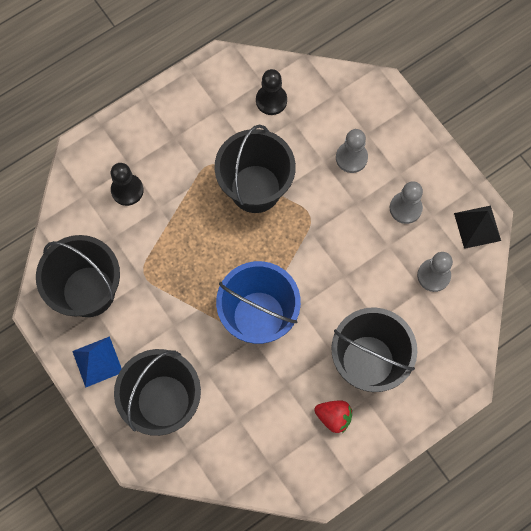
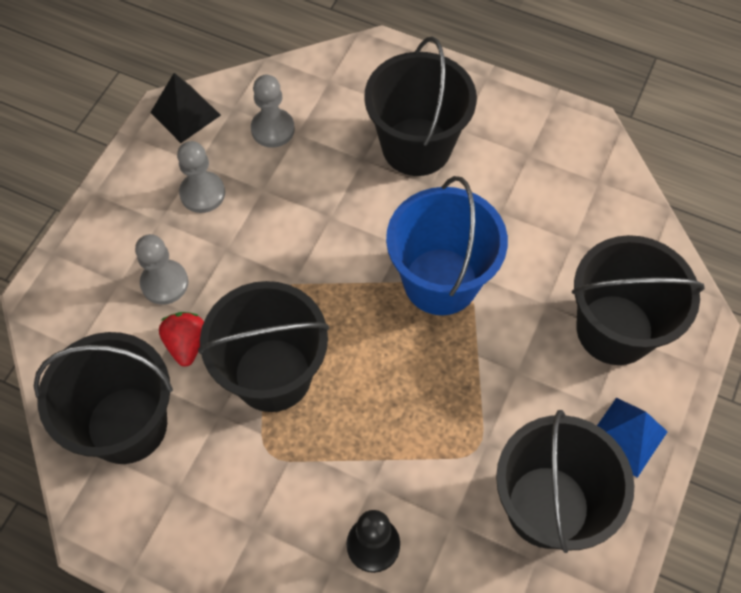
camera: 120 degrees left, 10 degrees down
(271, 100) = (127, 425): black pawn -> black bucket
(333, 417) = (501, 149): red strawberry -> red strawberry (186, 344)

